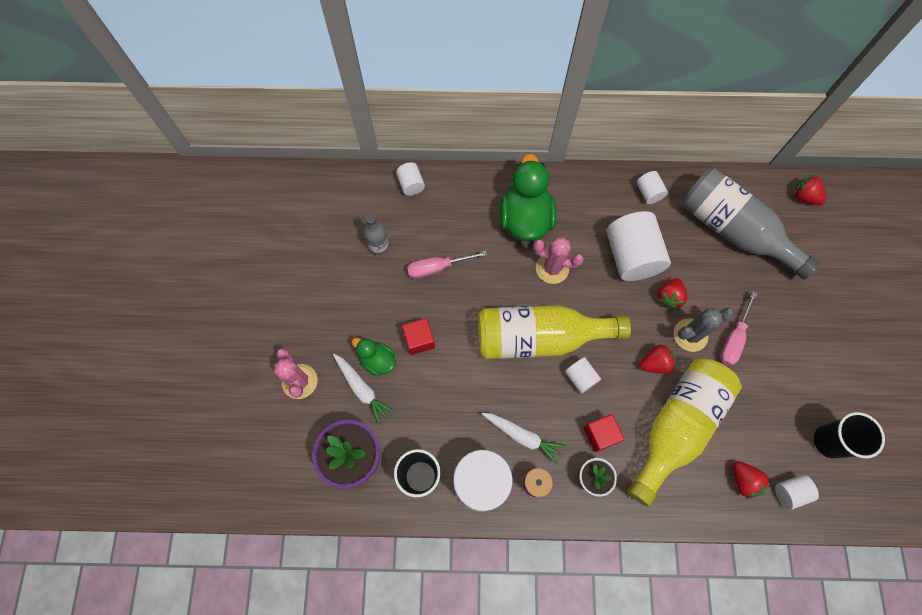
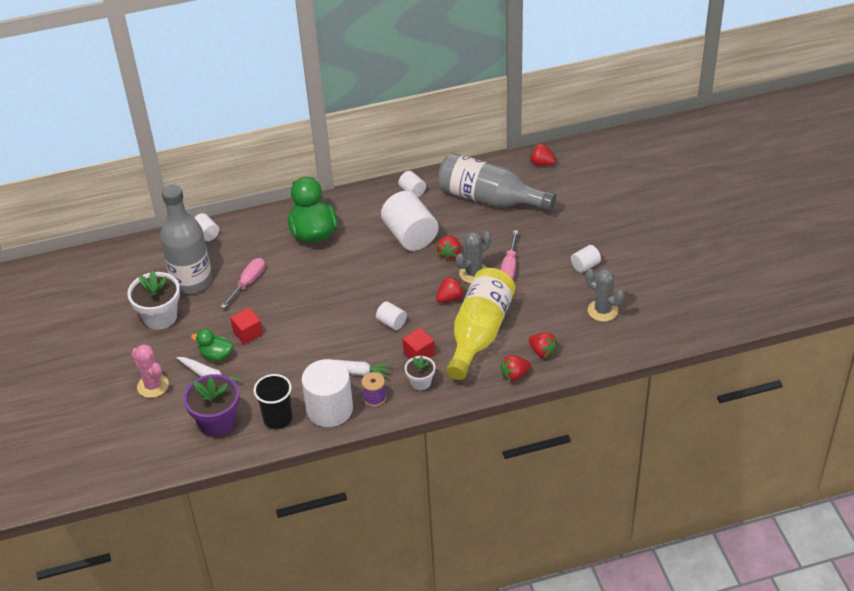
camera: 15 degrees left, 25 degrees down
(332, 285) = (160, 317): none -> white flower pot
(378, 246) = (192, 281): grey bottle -> grey bottle, size x2.24
(437, 268) = (248, 283): pink screwdriver -> pink screwdriver turned 150 degrees clockwise
(539, 338) = (350, 306): yellow bottle -> none
(552, 268) = (346, 259): pink cactus -> none
(703, 505) = (514, 375): none -> red strawberry
(789, 492) = (580, 349): white cylinder -> white cylinder (585, 266)
(829, 441) = (602, 310): black cup -> grey cactus

